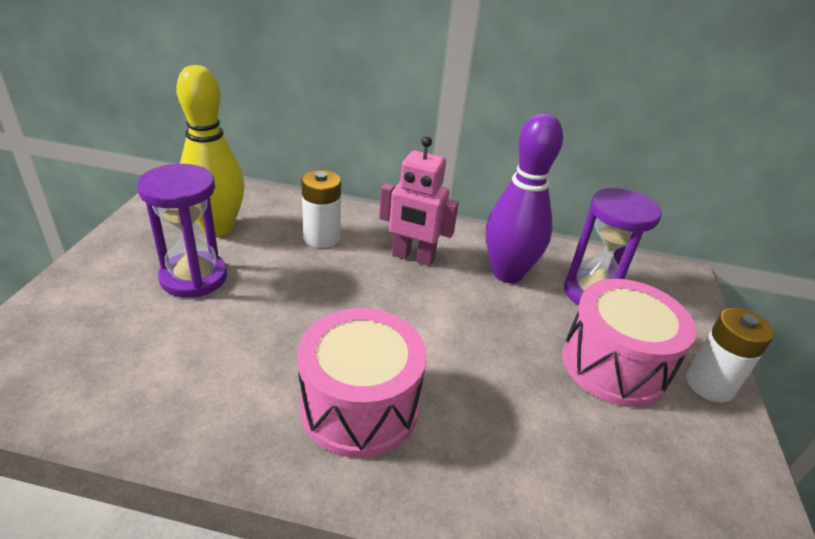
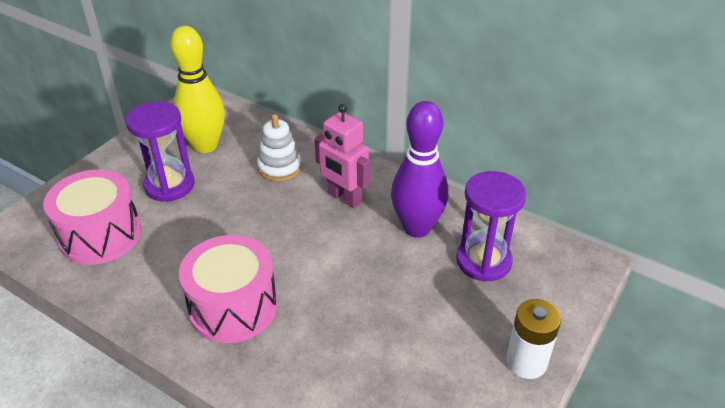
camera: 25 degrees right, 5 degrees up
(321, 238) = (279, 167): white battery -> white stacking toy
(614, 365) = (452, 325): pink drum -> pink drum (101, 235)

